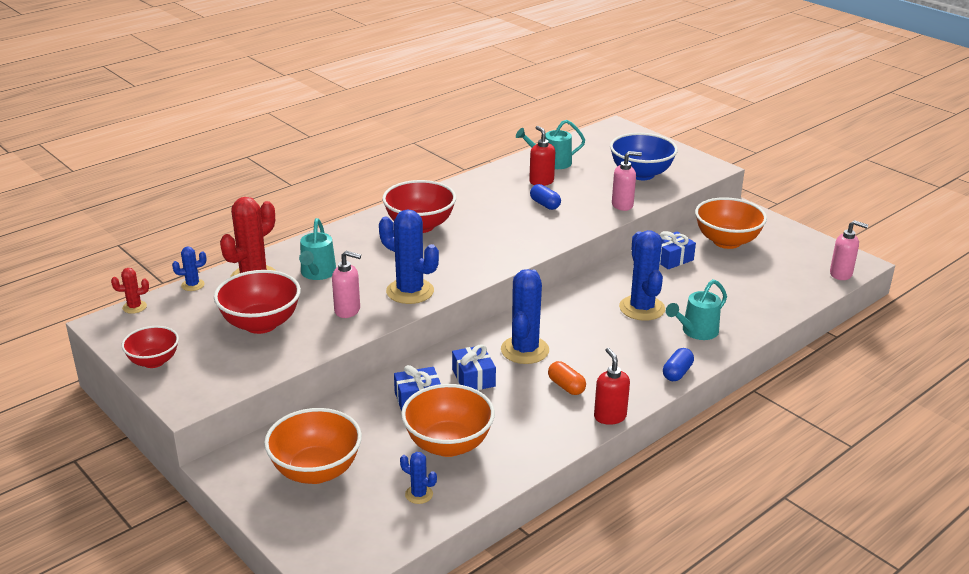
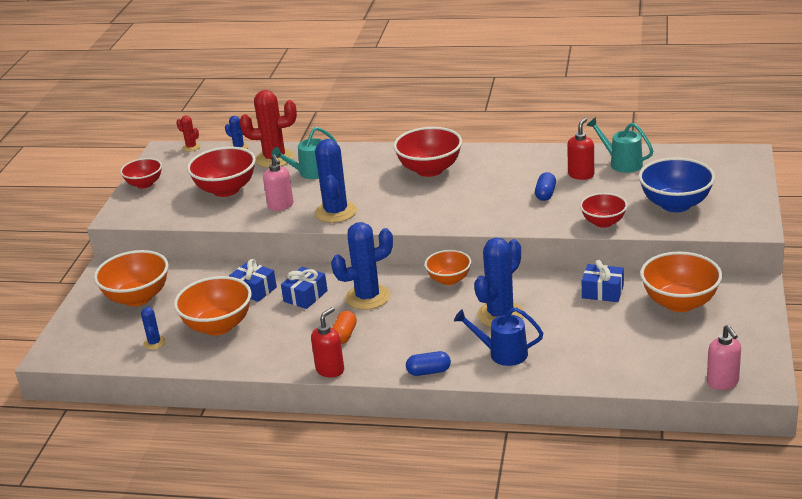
camera: 55 degrees right, 0 degrees up
(558, 305) = (449, 280): none -> orange bowl
(622, 205) = (603, 222): pink soap dispenser -> red bowl
(696, 332) = (502, 353): turquoise watering can -> blue watering can

